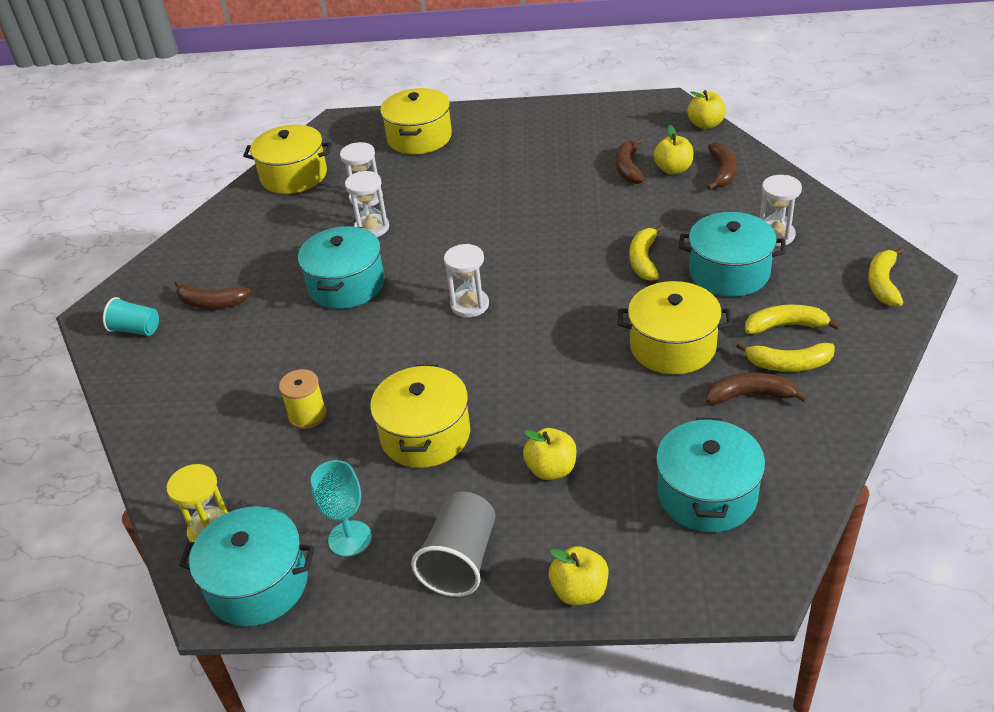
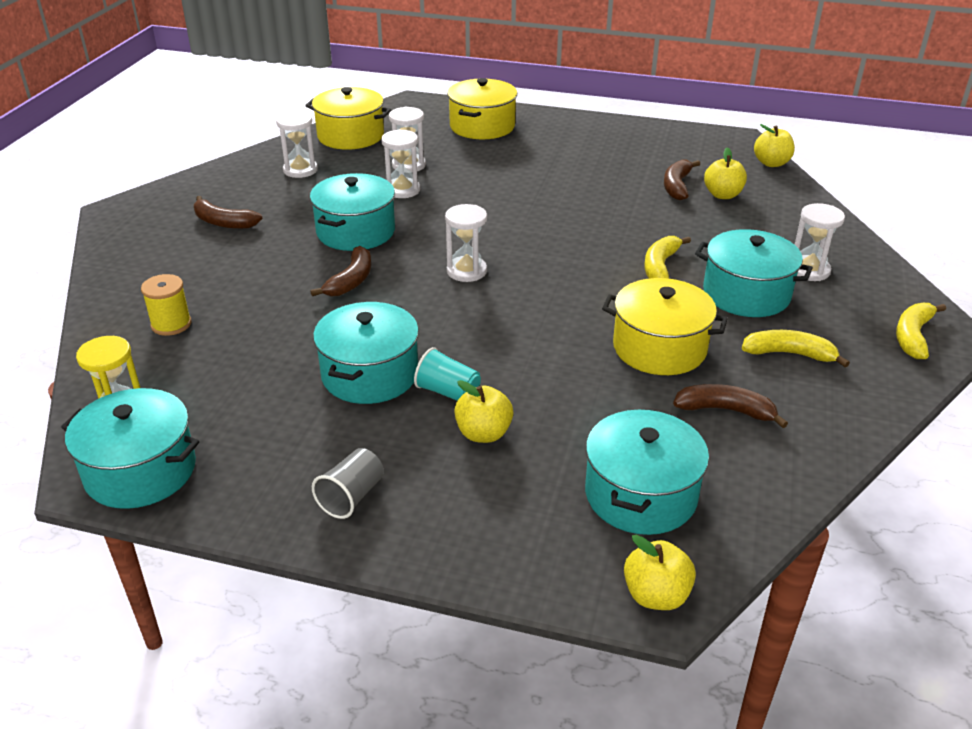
camera: 10 degrees right, 5 degrees down
(136, 329) = (144, 230): turquoise cup -> turquoise cup (448, 392)
(261, 226) = (300, 170): none -> white hourglass
(307, 415) = (264, 333): yellow spool -> yellow spool (171, 324)
(350, 538) = (250, 451): turquoise goblet -> none
(425, 435) = (370, 374): yellow pot -> turquoise pot
(460, 560) = (351, 496): grey cup -> grey cup, size x0.66
(579, 591) = (462, 556): yellow apple -> yellow apple (656, 595)
(722, 172) = (773, 206): brown banana -> brown banana (351, 281)
(788, 364) = (779, 390): yellow banana -> none

